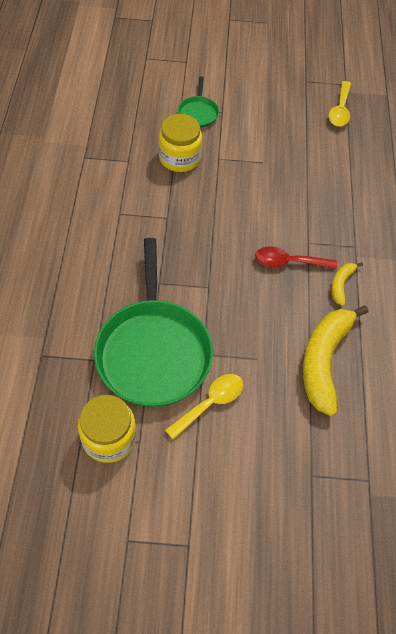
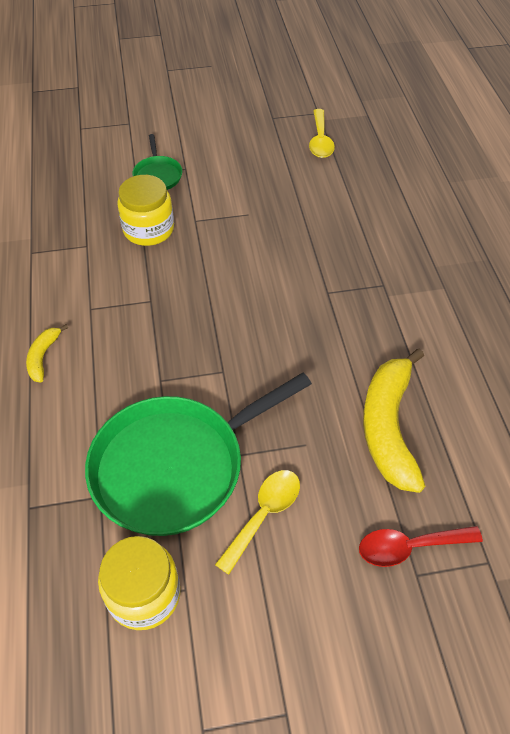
camera: 10 degrees left, 5 degrees down
(153, 351) = (174, 467): green pan -> green pan turned 75 degrees clockwise
(288, 262) = (311, 320): red spoon -> red spoon (410, 547)
(341, 284) = (381, 332): yellow banana -> yellow banana (43, 357)

